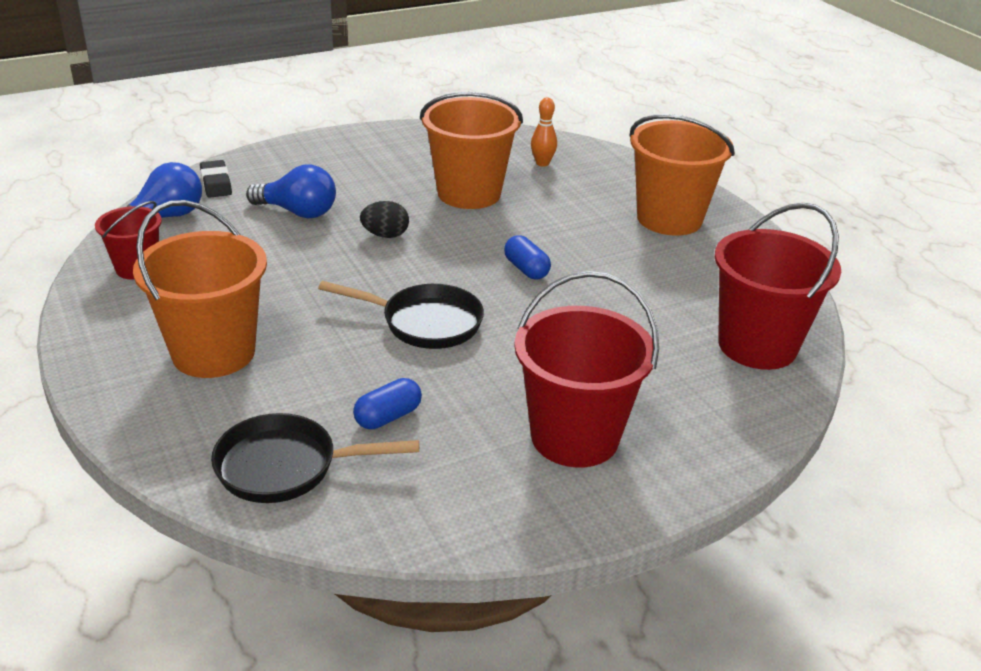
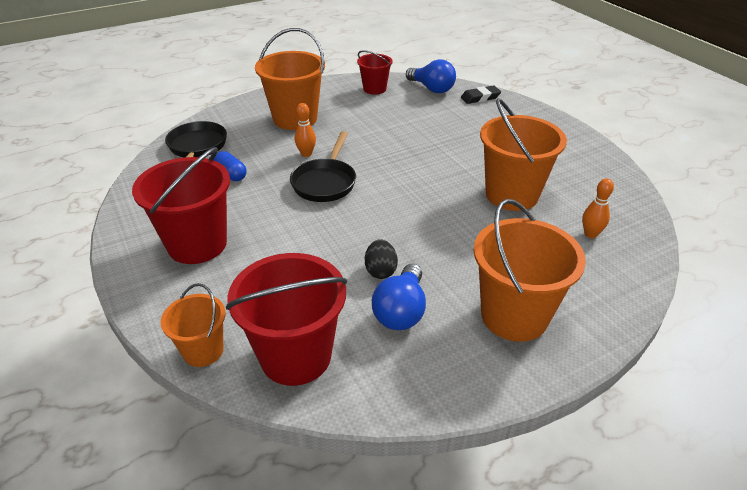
camera: 90 degrees right, 5 degrees up
(298, 212) = (453, 127): blue light bulb -> blue light bulb (401, 311)
(339, 340) = (306, 154): none -> orange bowling pin
(385, 235) = (433, 161): black egg -> black egg (380, 271)
(526, 269) = (400, 224): blue capsule -> none
(769, 412) = (203, 351): none -> orange bucket

